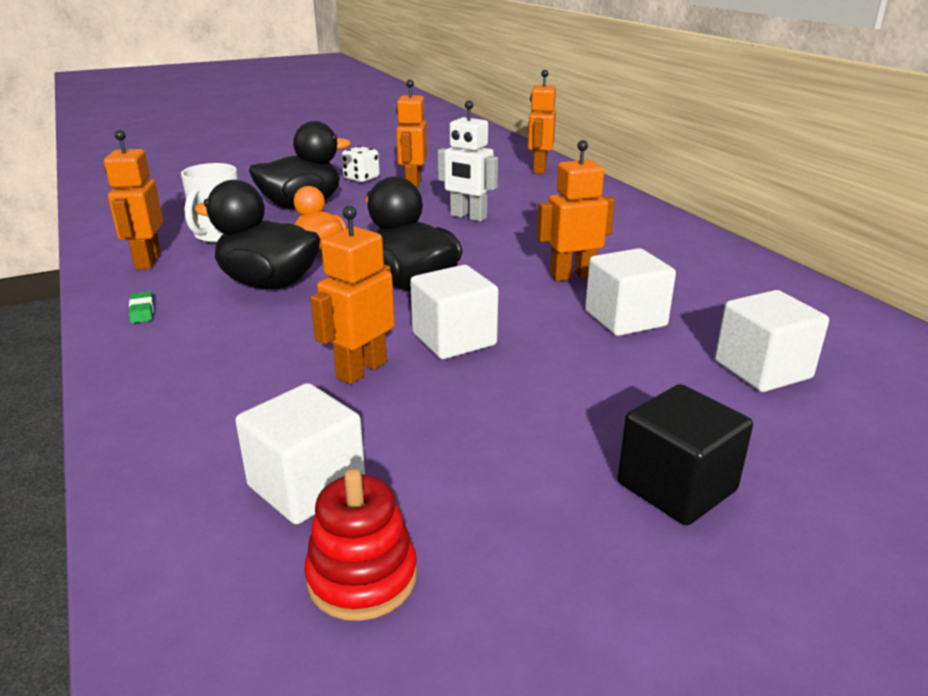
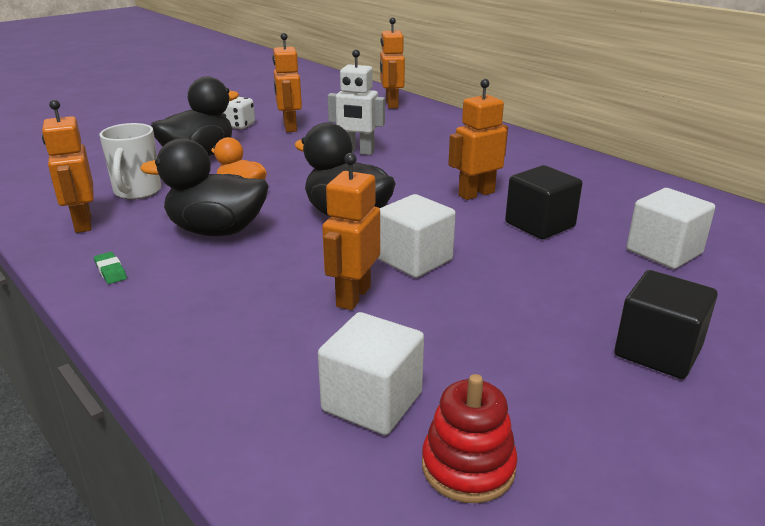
camera: 15 degrees left, 0 degrees up
(625, 319) = (540, 225): white cube -> black cube

